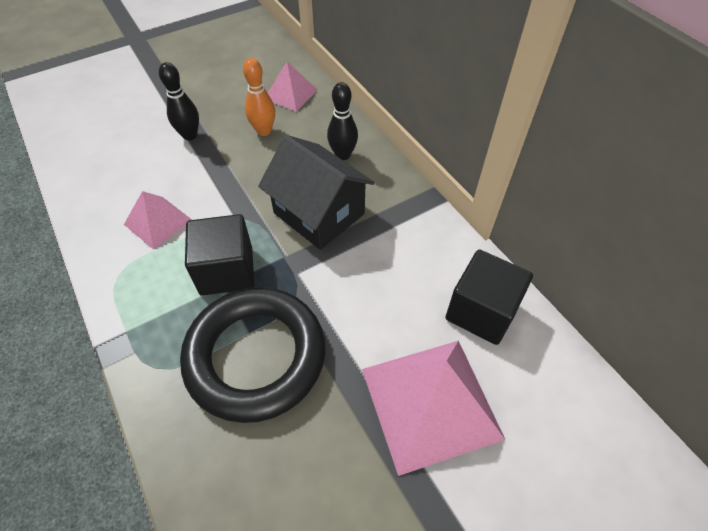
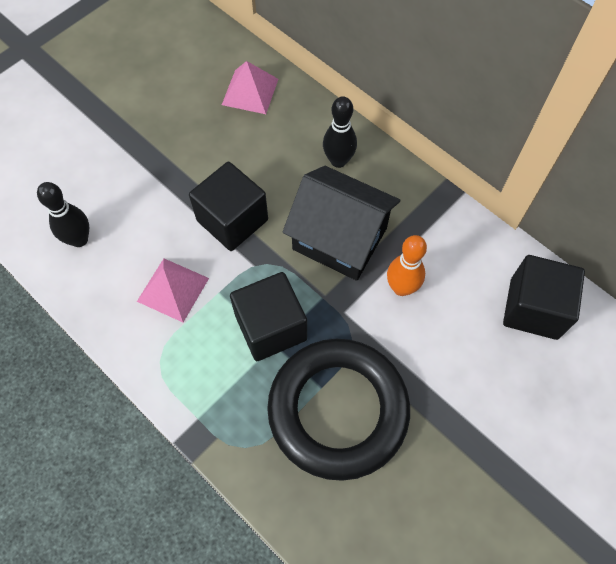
camera: 15 degrees left, 10 degrees up
(190, 135) = (158, 173): black bowling pin -> black bowling pin (79, 239)
(233, 181) = (232, 220): none -> black cube
(264, 131) = (239, 148): orange bowling pin -> orange bowling pin (401, 288)
(430, 403) = (514, 412): pink pyramid -> none

